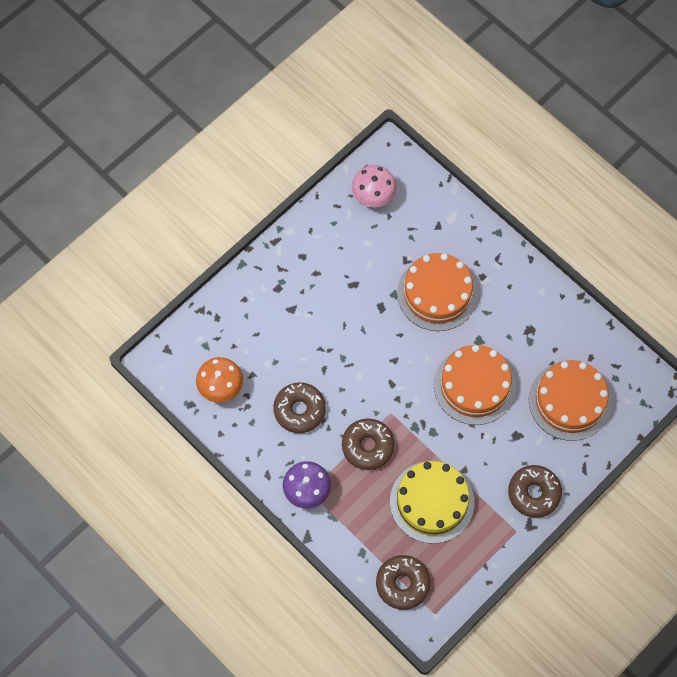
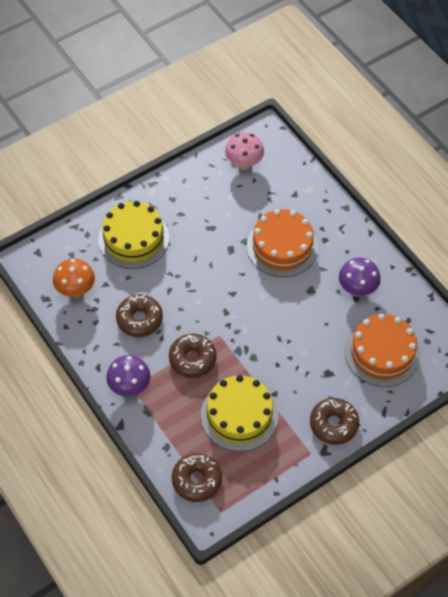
camera: 10 degrees right, 10 degrees down
(270, 313) = (133, 238): none -> yellow cake
(474, 385) = (299, 325): orange cake -> none
(529, 330) = (357, 289): none -> purple mushroom

